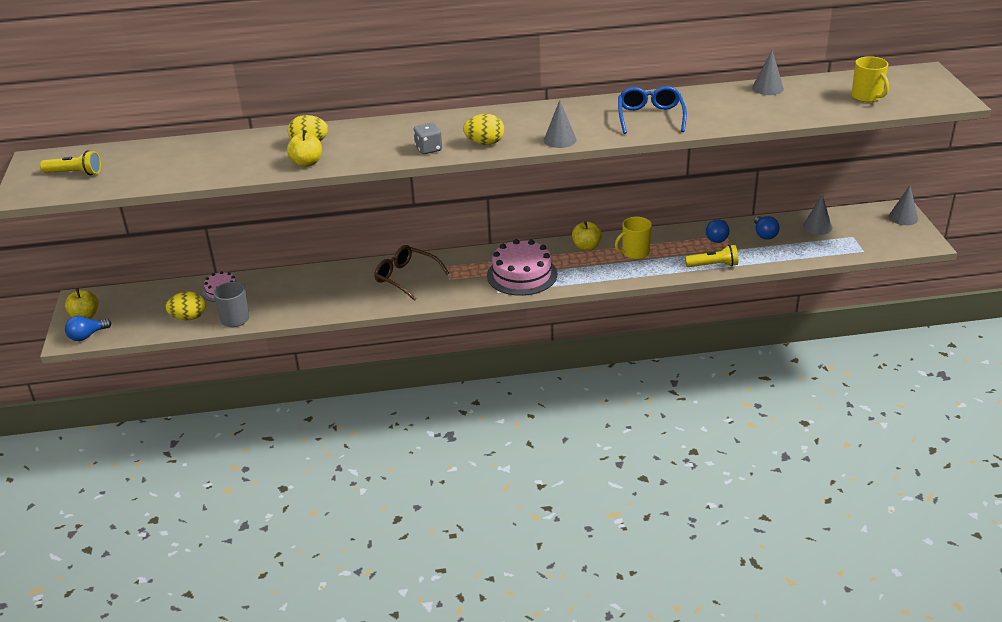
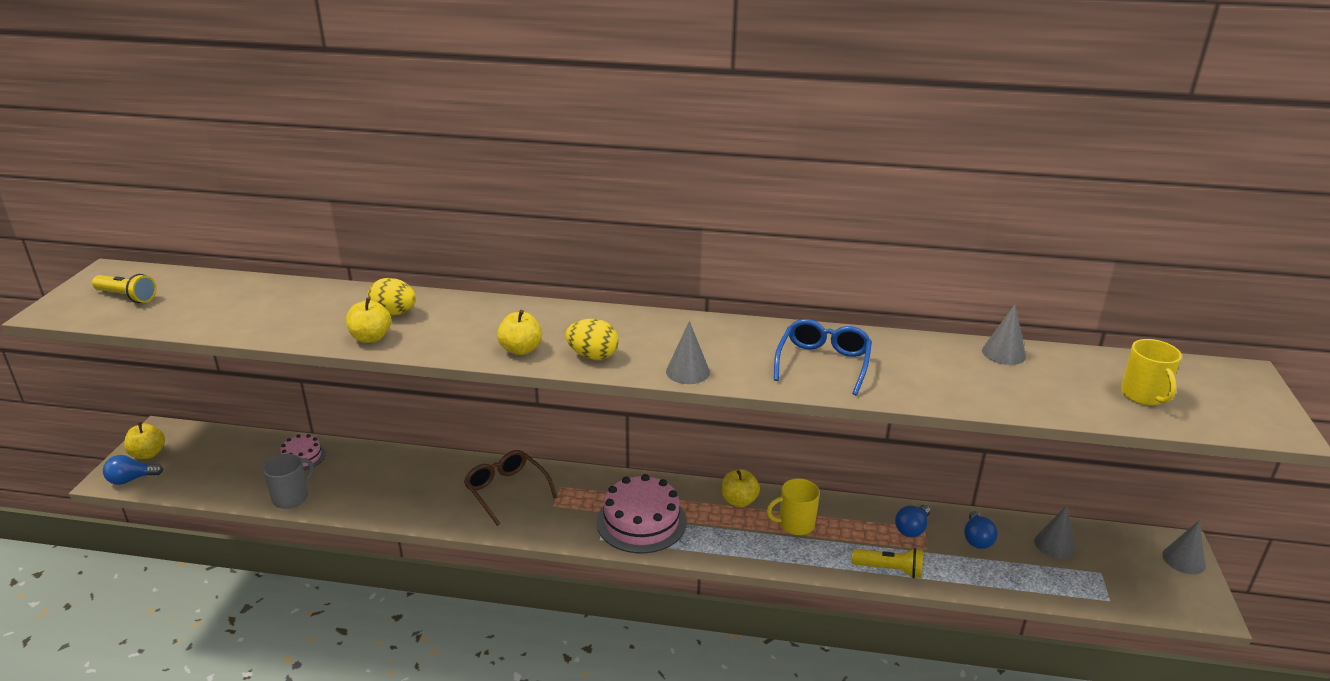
camera: 15 degrees right, 5 degrees down
(189, 317) = (245, 483): yellow egg -> none
(428, 149) = (521, 349): grey dice -> yellow apple

